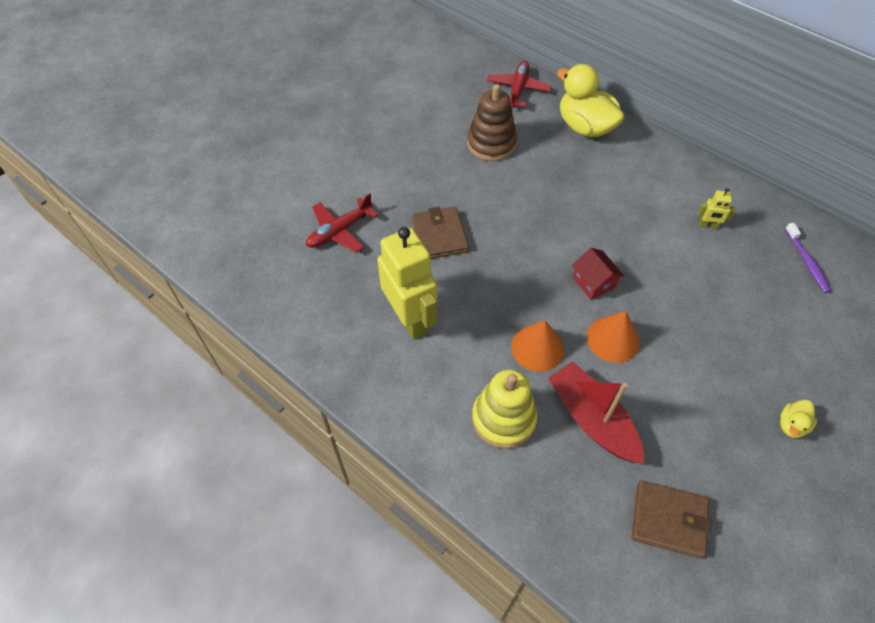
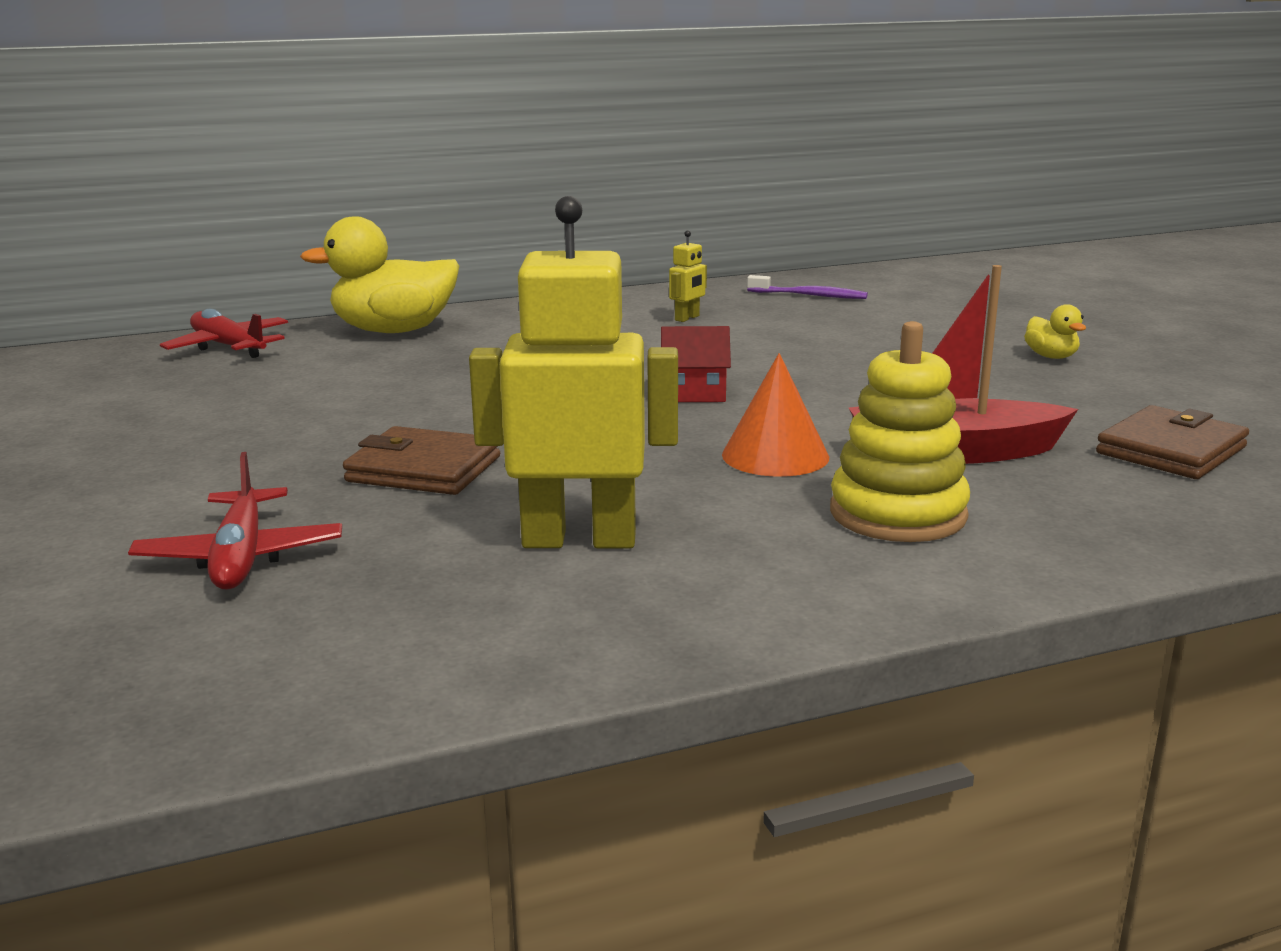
camera: 60 degrees left, 35 degrees down
(491, 144) = (300, 387): brown stacking toy -> none
(613, 339) = (815, 407): orange cone -> none

